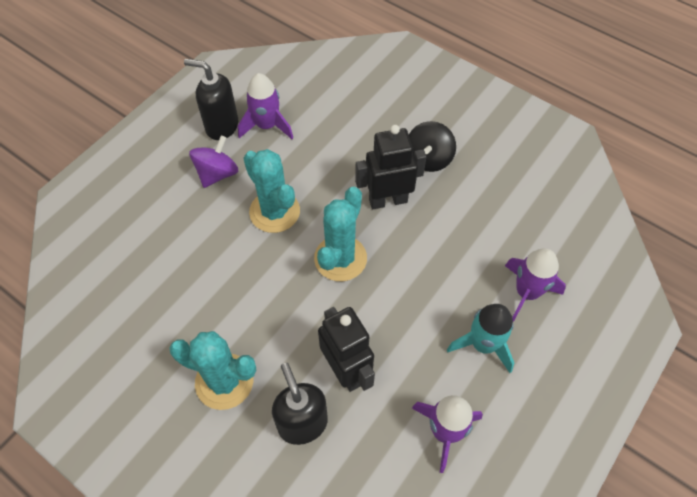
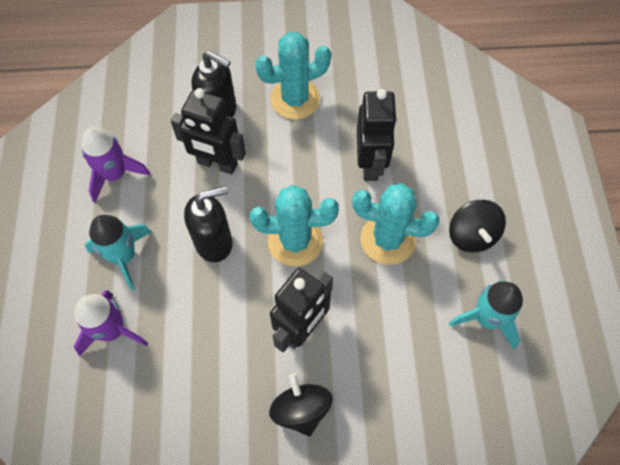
camera: 140 degrees right, 5 degrees up
(217, 173) = (472, 235): purple spinning top -> black spinning top
(221, 126) = (524, 284): black soap dispenser -> black soap dispenser (214, 242)
(227, 273) = (370, 164): none -> black robot
(267, 126) = (486, 319): purple rocket -> turquoise rocket
(340, 258) = (295, 241): turquoise cactus -> turquoise cactus turned 75 degrees counterclockwise

